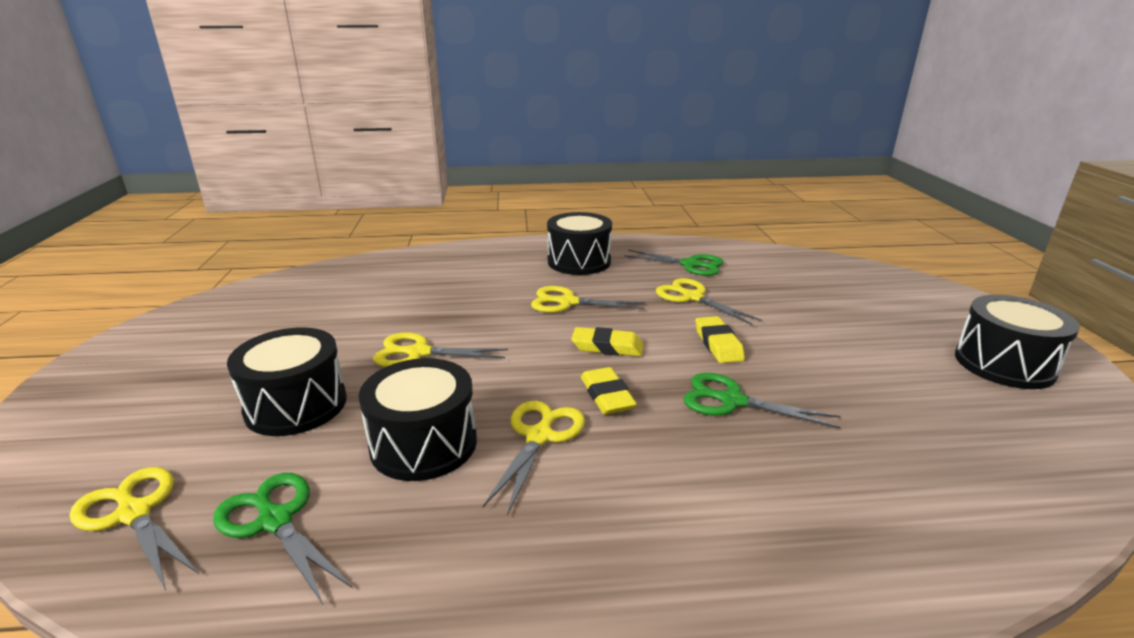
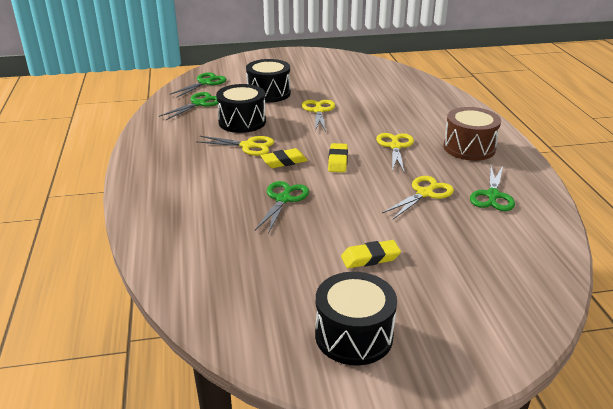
camera: 85 degrees right, 5 degrees up
(134, 513) = (205, 83): yellow scissors -> green scissors
(579, 261) = (469, 148): black drum -> brown drum
(718, 344) = (352, 199): yellow eraser -> yellow eraser (370, 258)

